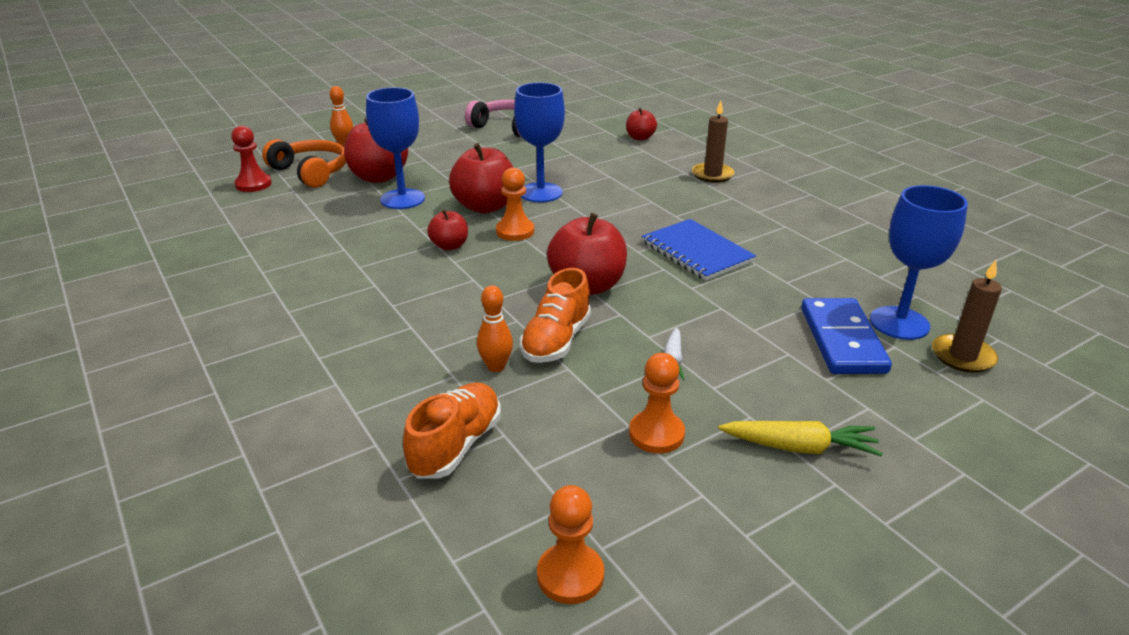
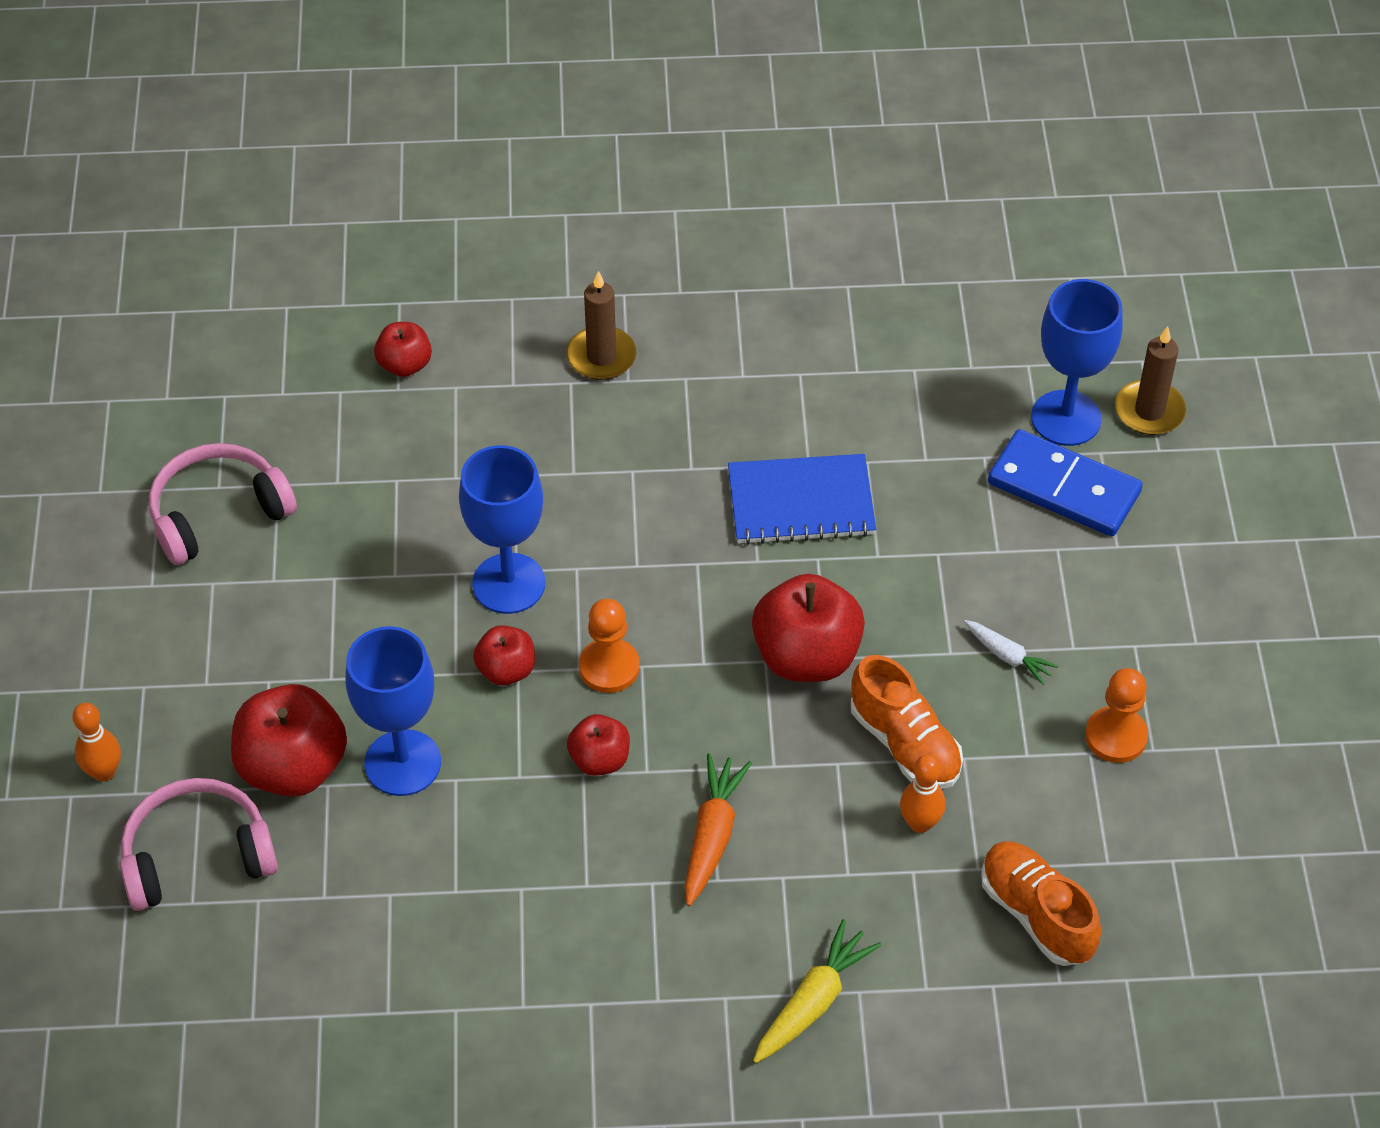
camera: 60 degrees left, 20 degrees up
(253, 184) = (188, 951): red pawn -> none
(311, 172) = (197, 855): orange headphones -> pink headphones
(424, 294) = (712, 835): none -> orange carrot
(485, 207) = (506, 670): red apple -> red apple, size x0.55
(570, 575) = (1255, 895): orange pawn -> none
(800, 447) = (1199, 635): yellow carrot -> yellow carrot (813, 1001)

